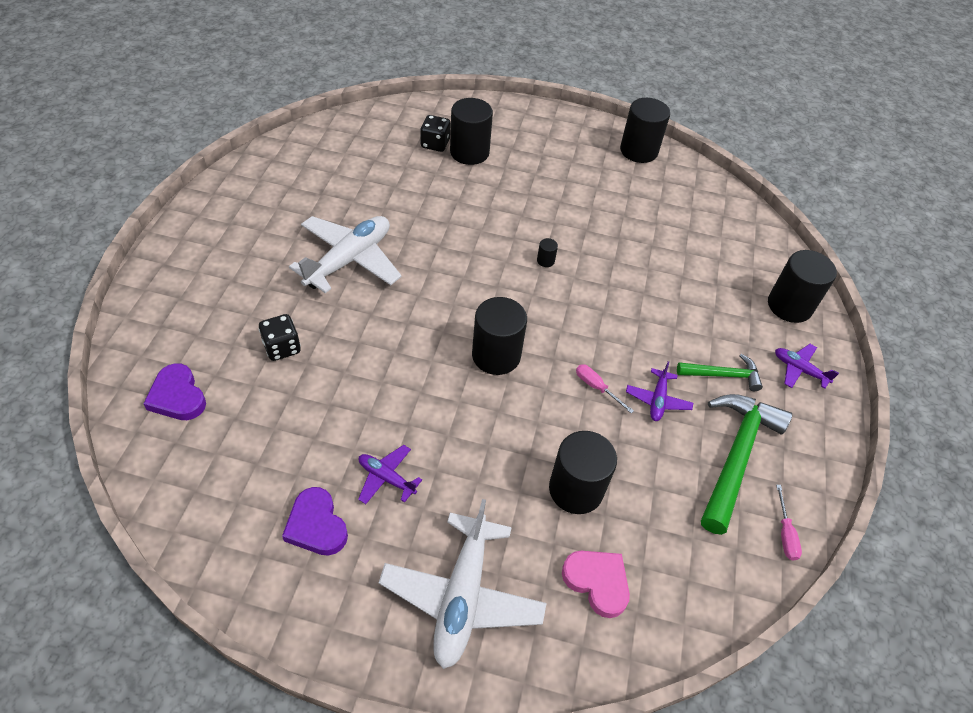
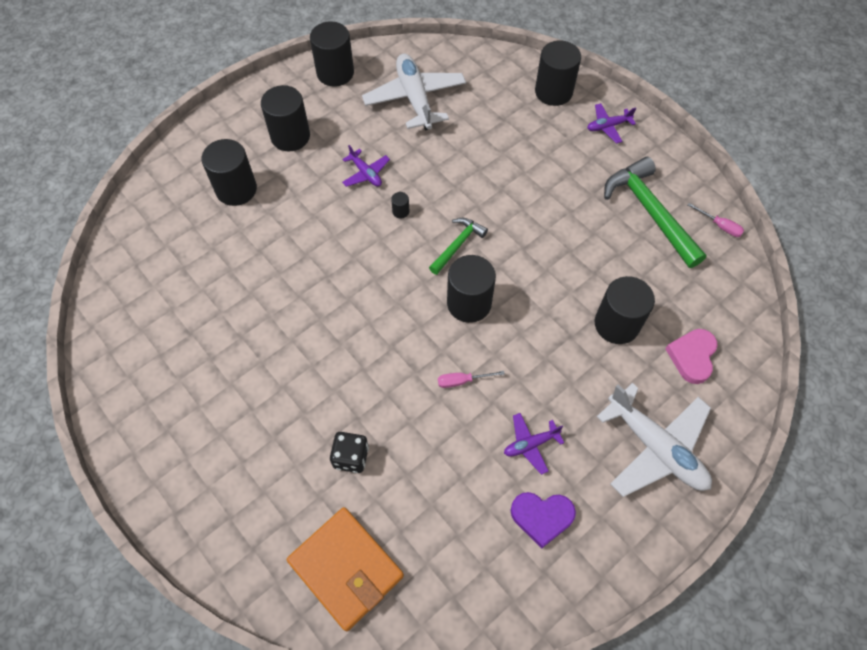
camera: 50 degrees left, 10 degrees up
(177, 396) = (346, 568): purple heart -> orange wallet
(349, 260) = (291, 353): white plane -> white plane (415, 99)
(435, 144) = (203, 209): black dice -> none
(549, 157) = (290, 136): none -> black cylinder
(596, 387) = (542, 256): pink screwdriver -> pink screwdriver (462, 381)
(597, 582) = (692, 356): pink heart -> pink heart turned 60 degrees counterclockwise
(657, 400) = (577, 225): purple plane -> purple plane (366, 173)
(723, 375) = (583, 173): green hammer -> green hammer (457, 245)

